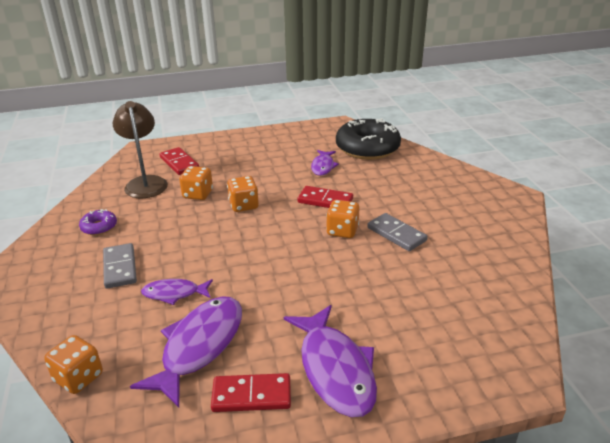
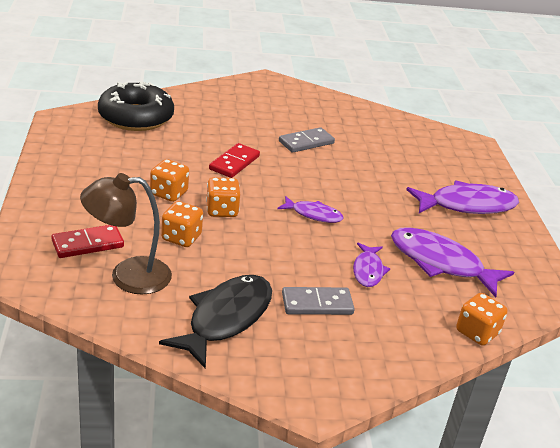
camera: 85 degrees left, 0 degrees up
(99, 227) = (226, 318): purple donut -> black fish
(251, 395) = (493, 245): red domino -> none
(323, 166) = (162, 150): purple fish -> purple fish (313, 214)
(342, 231) = (292, 165): orange dice -> orange dice (169, 193)

